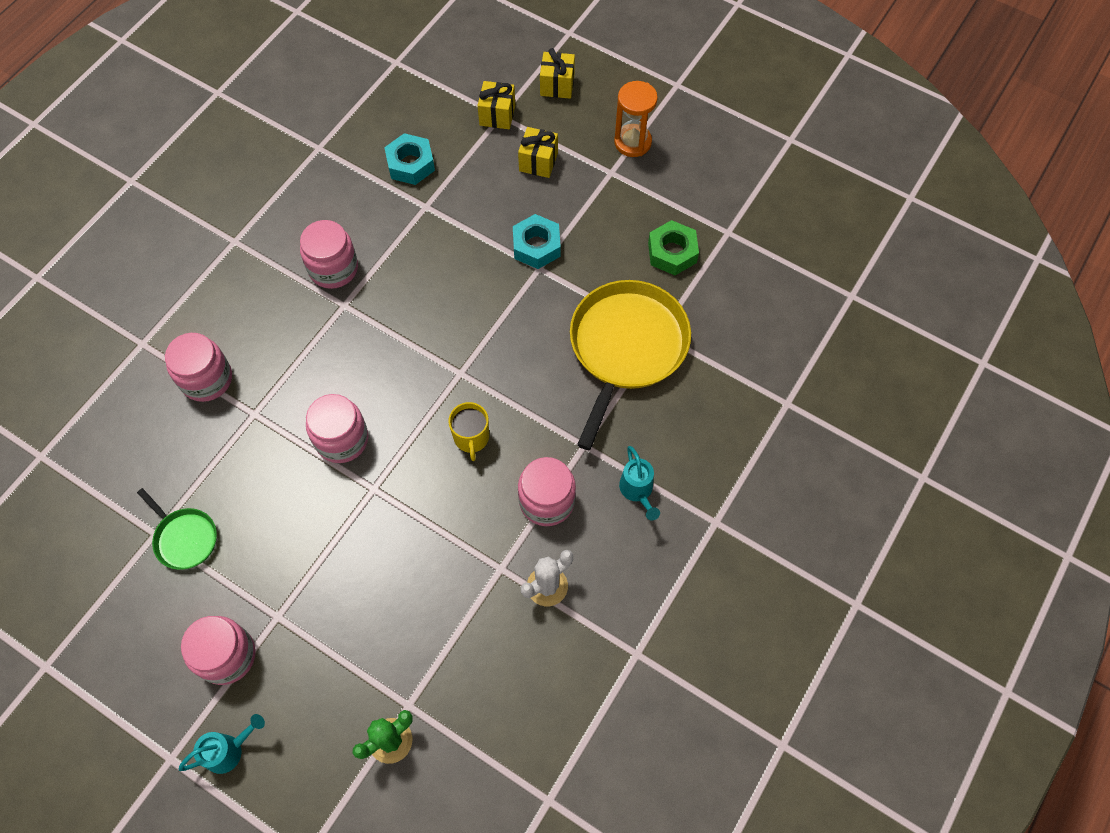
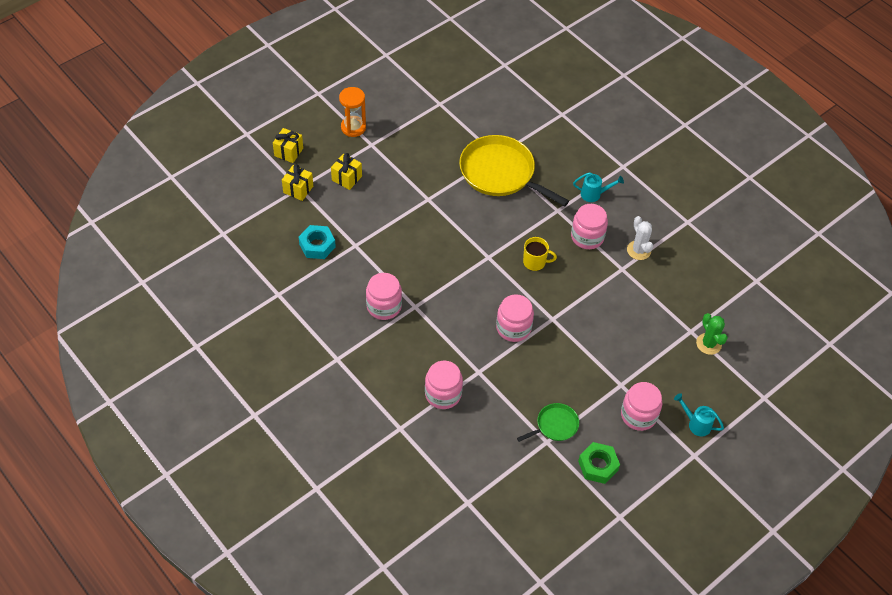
camera: 75 degrees left, 10 degrees down
(229, 750) = (696, 424): turquoise watering can -> turquoise watering can turned 45 degrees counterclockwise
(536, 246) = (411, 196): turquoise nut -> none
(672, 252) = (443, 133): green nut -> green nut (598, 466)

